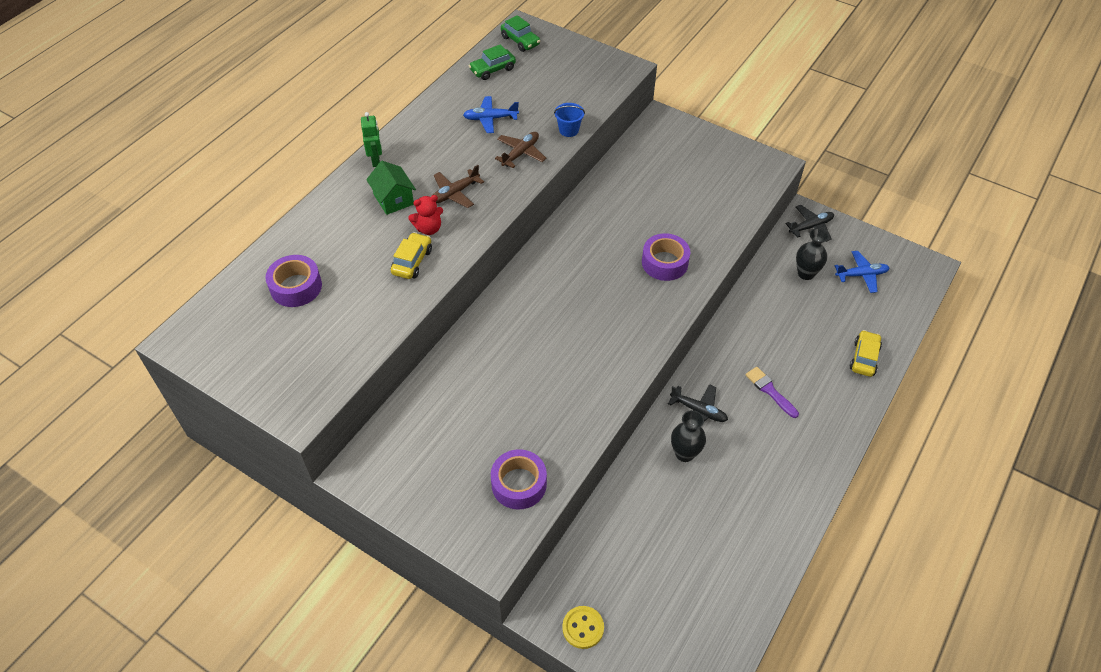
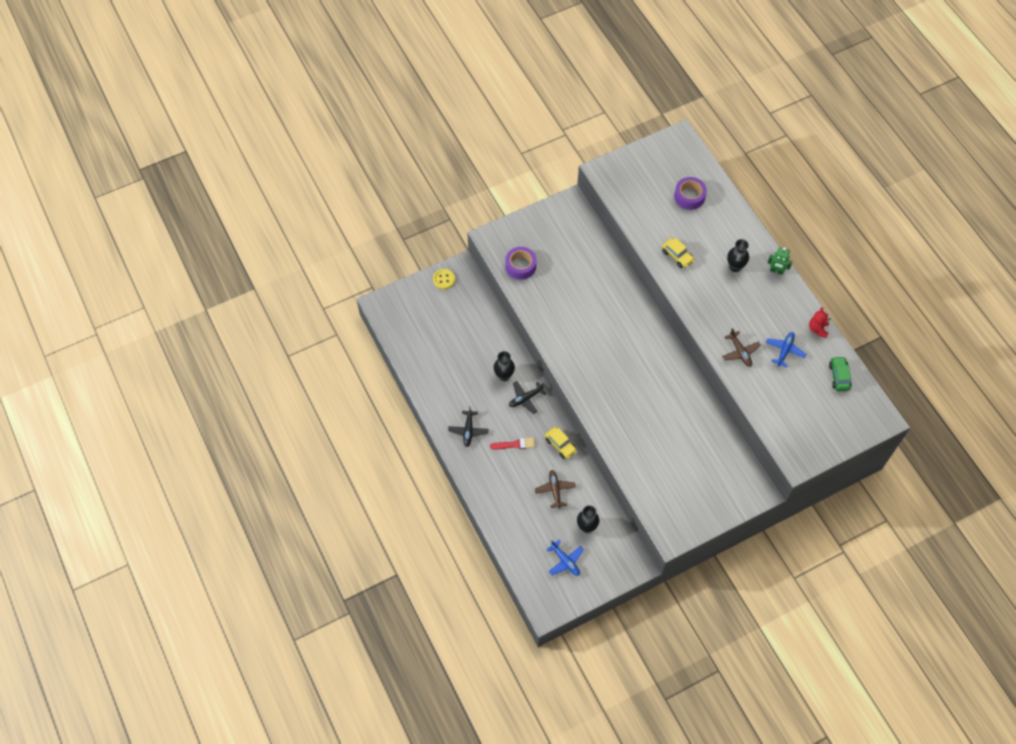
camera: 120 degrees right, 10 degrees up
(393, 199) = (735, 267): green house -> black vase
(428, 228) = (699, 274): red teddy bear -> red teddy bear (817, 329)
(454, 193) = (722, 300): brown plane -> brown plane (555, 490)
(520, 41) = (865, 410): green car -> none
(569, 130) = (748, 391): blue bucket -> none
(664, 263) = (623, 414): purple tape -> none
(770, 391) = (515, 444): purple brush -> red brush
(811, 227) = (624, 560): black plane -> black plane (468, 431)
(861, 275) = (565, 561): blue plane -> blue plane turned 60 degrees counterclockwise
(864, 358) = (504, 513): yellow car -> yellow car (560, 445)

